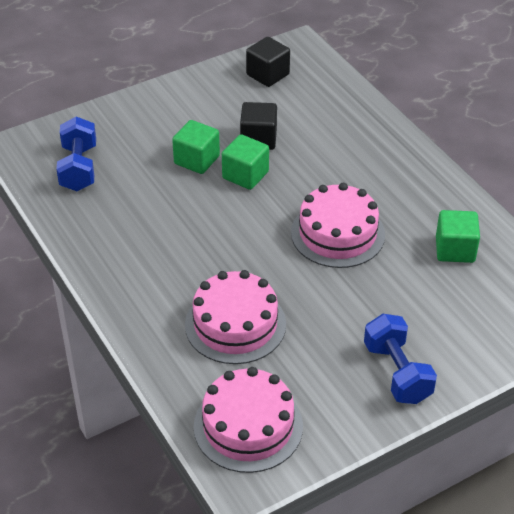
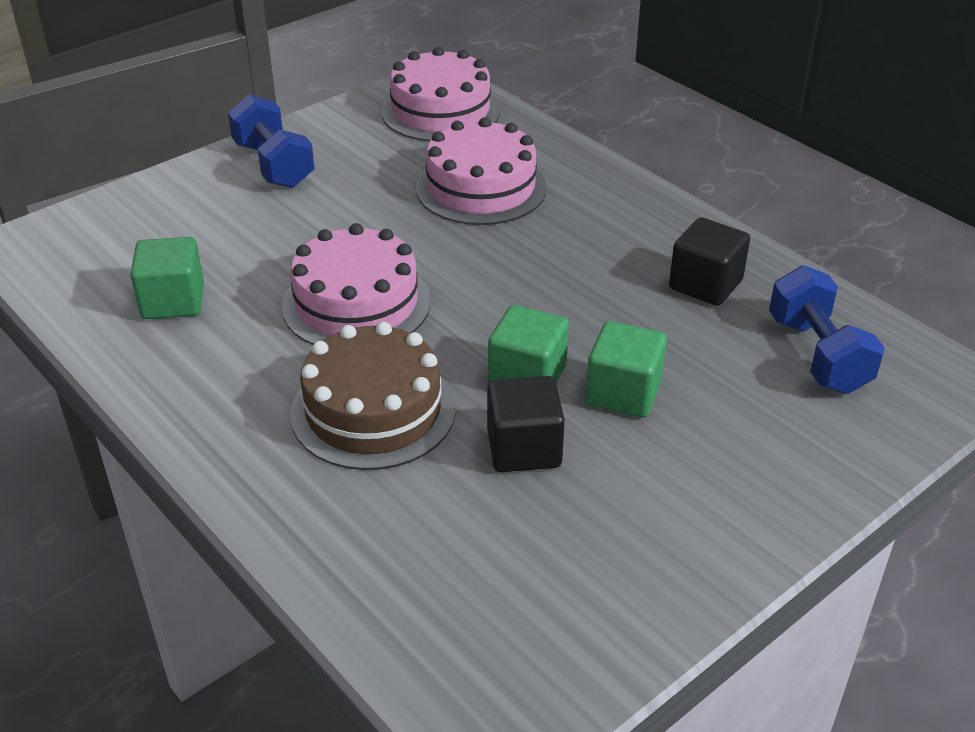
camera: 170 degrees right, 5 degrees down
(267, 75) = (548, 617): black cube -> black cube (705, 284)
(333, 166) = (373, 411): none -> brown cake

